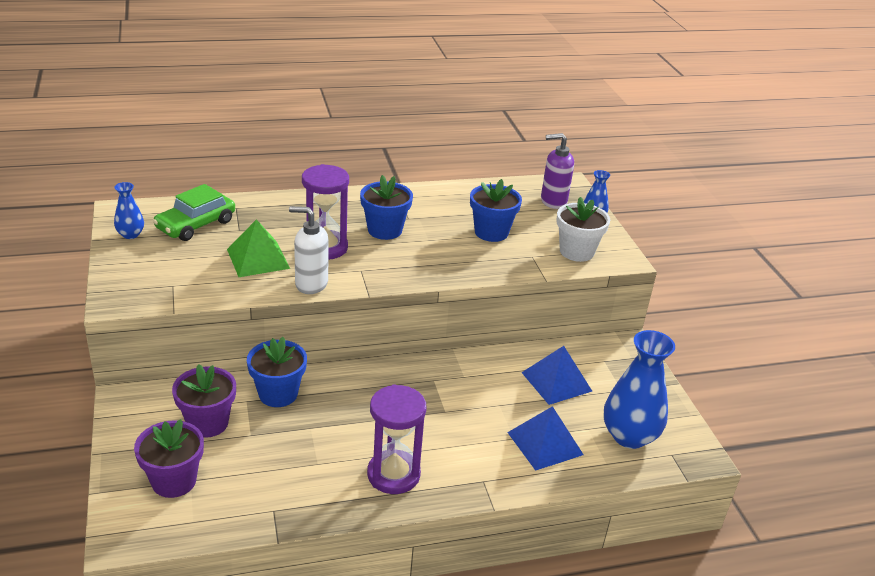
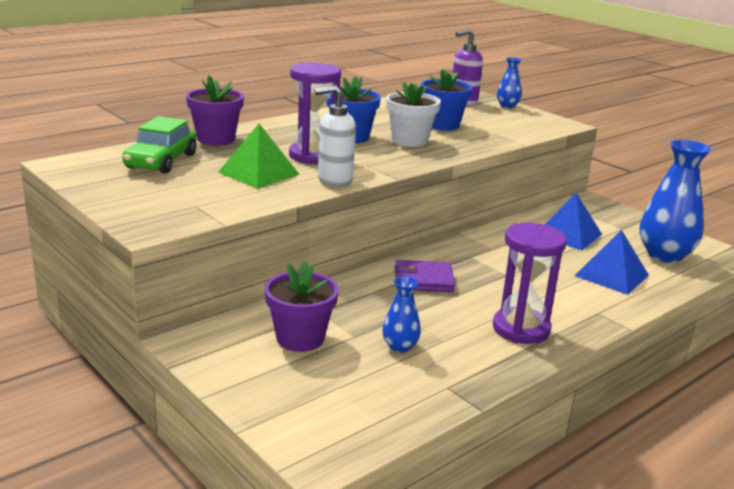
camera: 25 degrees left, 10 degrees down
(130, 234) = (98, 178): blue vase -> blue vase (400, 346)
(174, 481) = (320, 393): purple flower pot -> purple flower pot (216, 139)
(278, 394) = (344, 299): blue flower pot -> none
(363, 394) = (423, 280): none -> purple wallet
(576, 252) = (524, 125): white flower pot -> white flower pot (409, 141)

